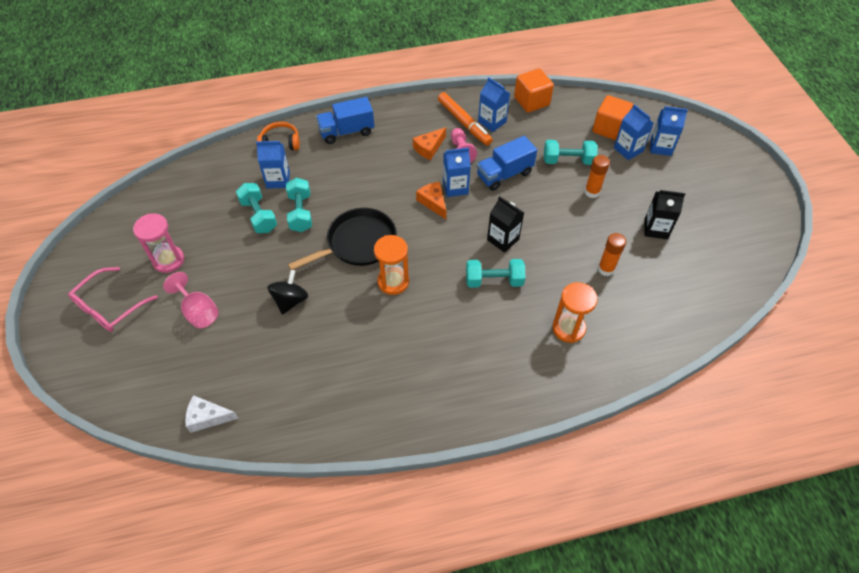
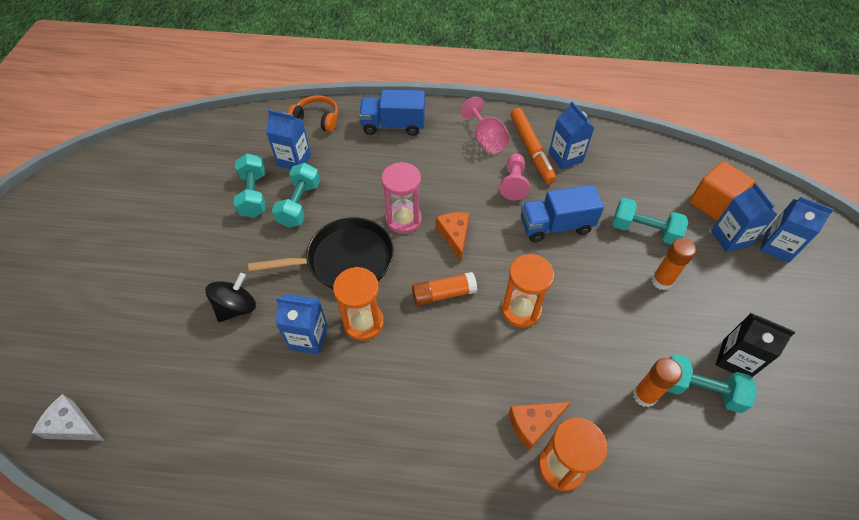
camera: 20 degrees right, 0 degrees up
(109, 307) = (51, 252): pink glasses -> none
(168, 260) = (137, 218): pink hourglass -> pink hourglass (403, 220)
(198, 312) = (134, 288): pink goblet -> pink goblet (486, 140)
(429, 148) = (477, 168): orange cheese -> orange cheese (533, 424)
(443, 245) = (443, 294): none -> orange glue stick
(455, 187) = (489, 225): blue carton -> blue carton (308, 338)
(494, 281) = (487, 362): turquoise dumbbell -> turquoise dumbbell (699, 390)
(503, 239) = (521, 310): black carton -> orange hourglass
(531, 101) = (624, 145): orange cube -> none

